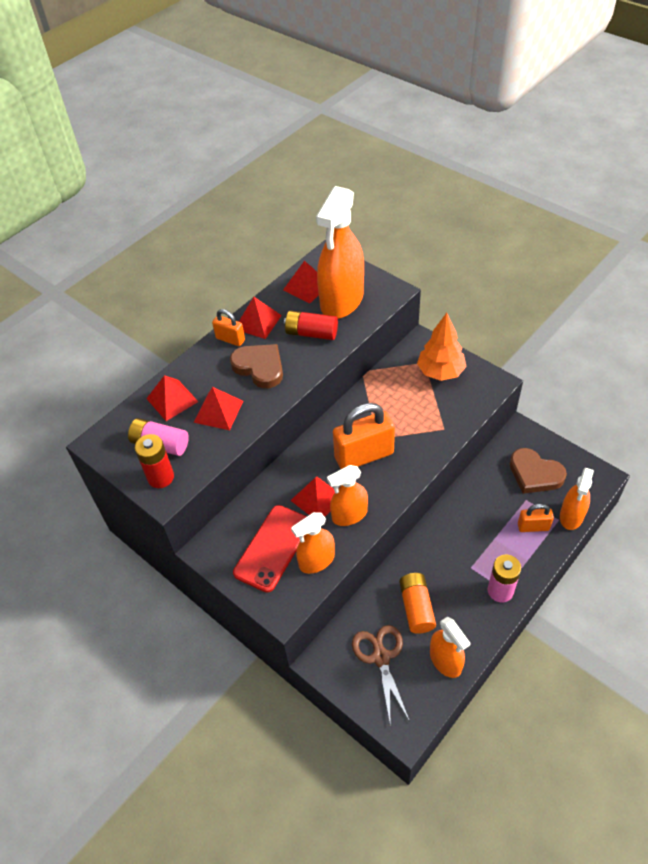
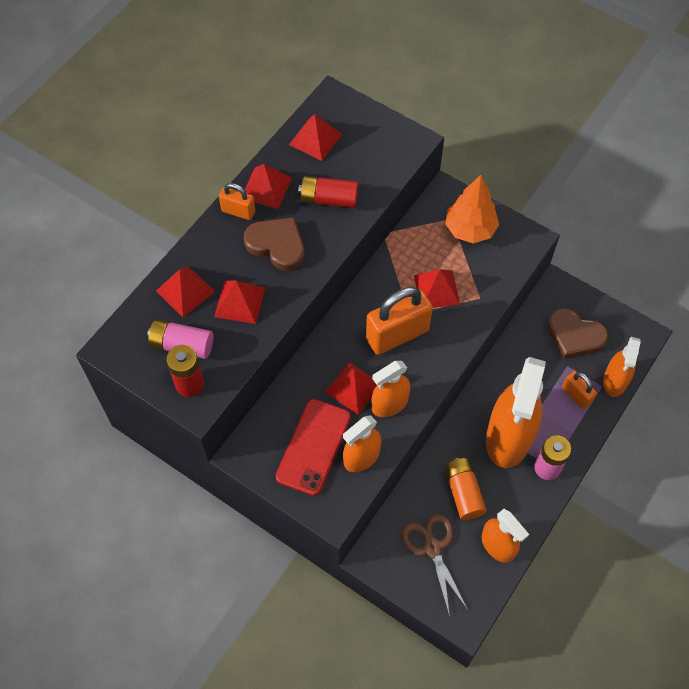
camera: 10 degrees left, 10 degrees up
(342, 300) = (358, 156): orange spray bottle -> orange spray bottle (509, 437)
(404, 419) = (436, 289): none -> red pyramid
(533, 527) = (576, 396): orange padlock -> orange padlock turned 60 degrees clockwise

